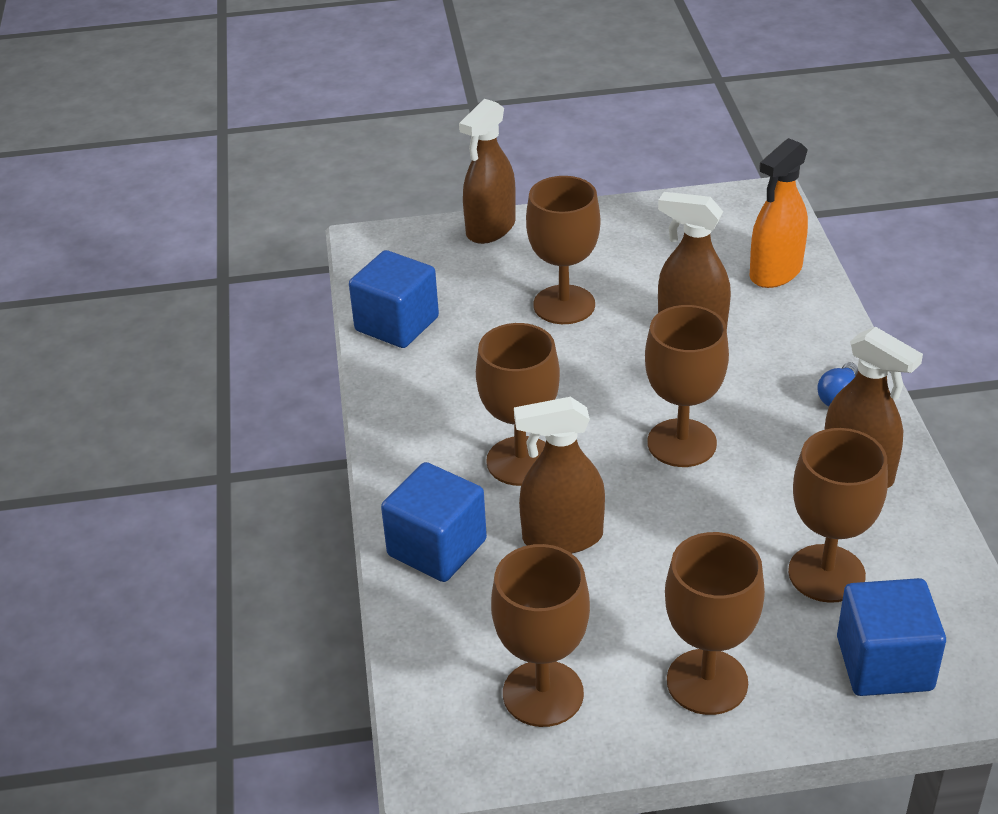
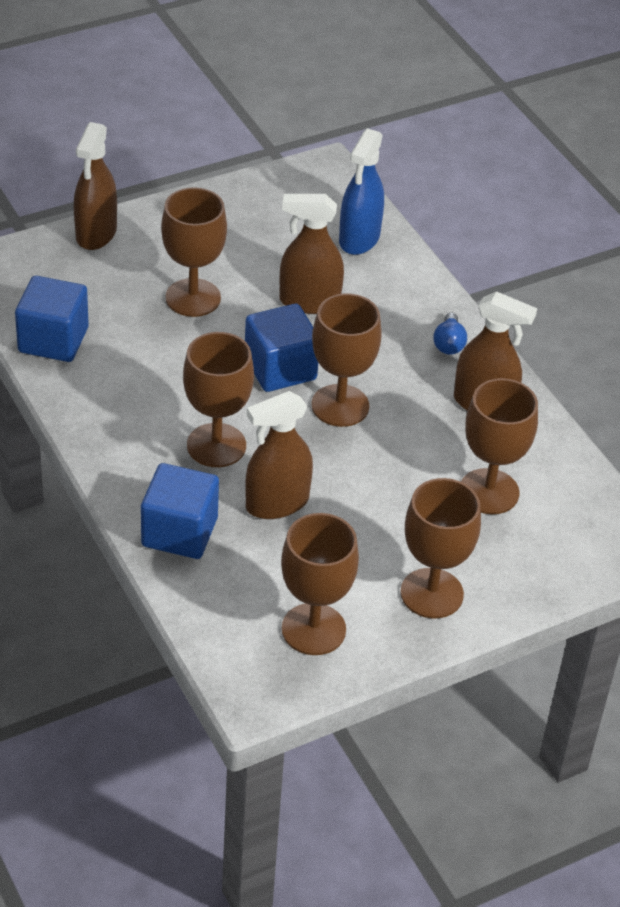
camera: 25 degrees left, 5 degrees up
(775, 272) = (359, 239): orange spray bottle -> blue spray bottle
(884, 663) = (553, 552): blue cube -> blue cube (280, 368)

